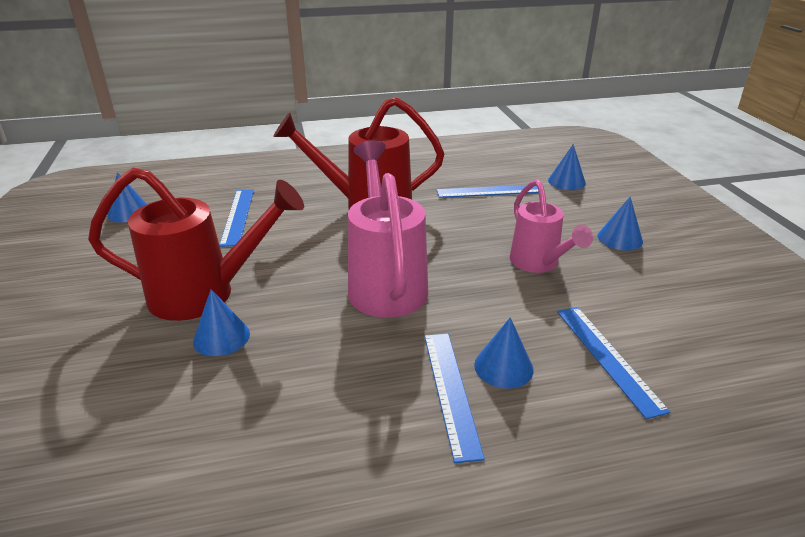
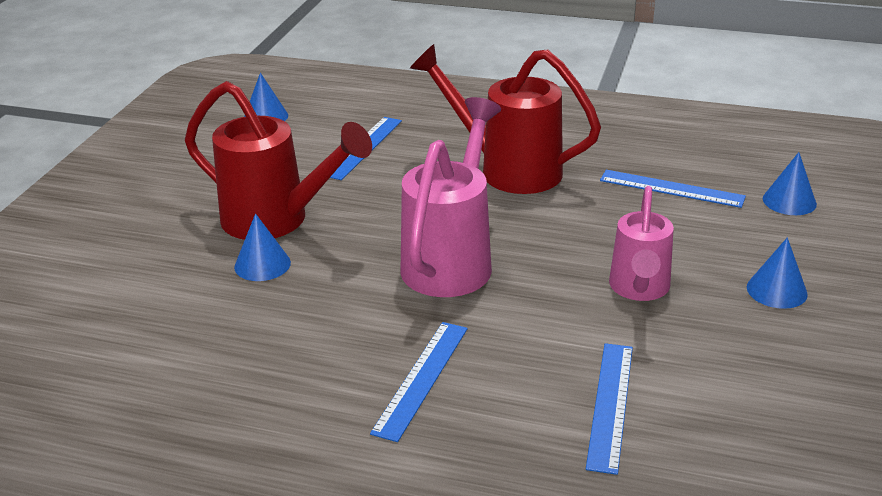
camera: 30 degrees right, 0 degrees up
(503, 367) = (492, 376): blue cone -> none

